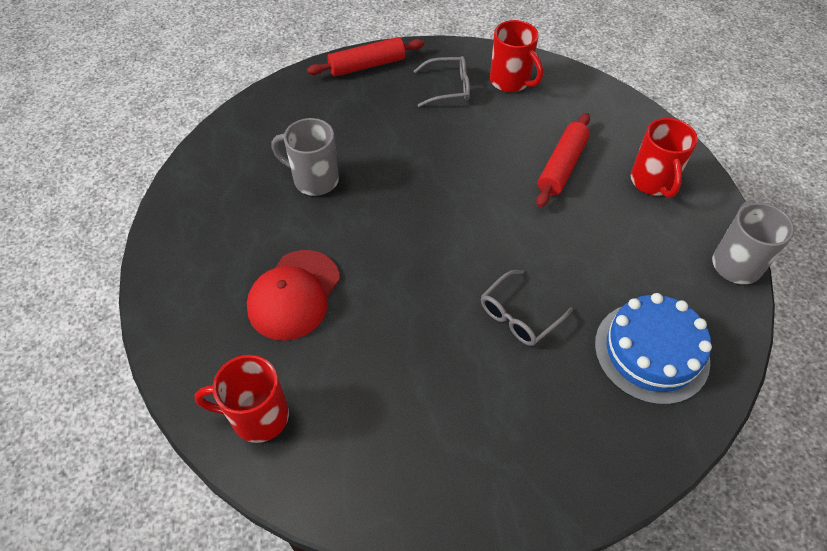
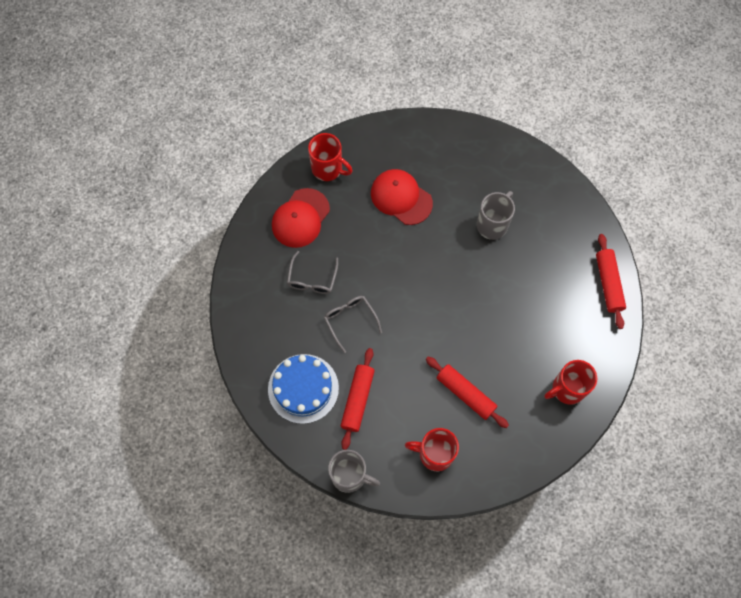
camera: 105 degrees right, 15 degrees up
(257, 416) = (328, 169): red mug -> red mug turned 105 degrees clockwise
(365, 436) = (300, 218): none -> red cap
(448, 88) = (569, 338): grey glasses -> grey glasses (312, 279)
(631, 278) = (357, 400): none -> red rolling pin

